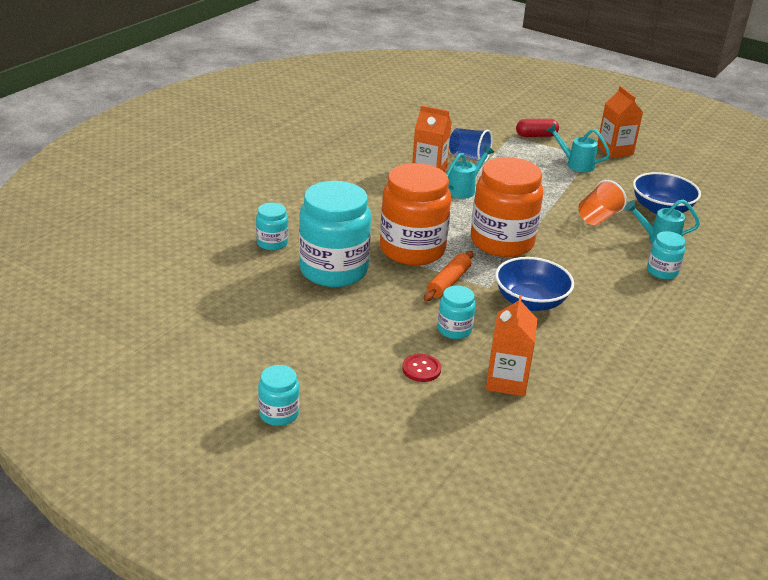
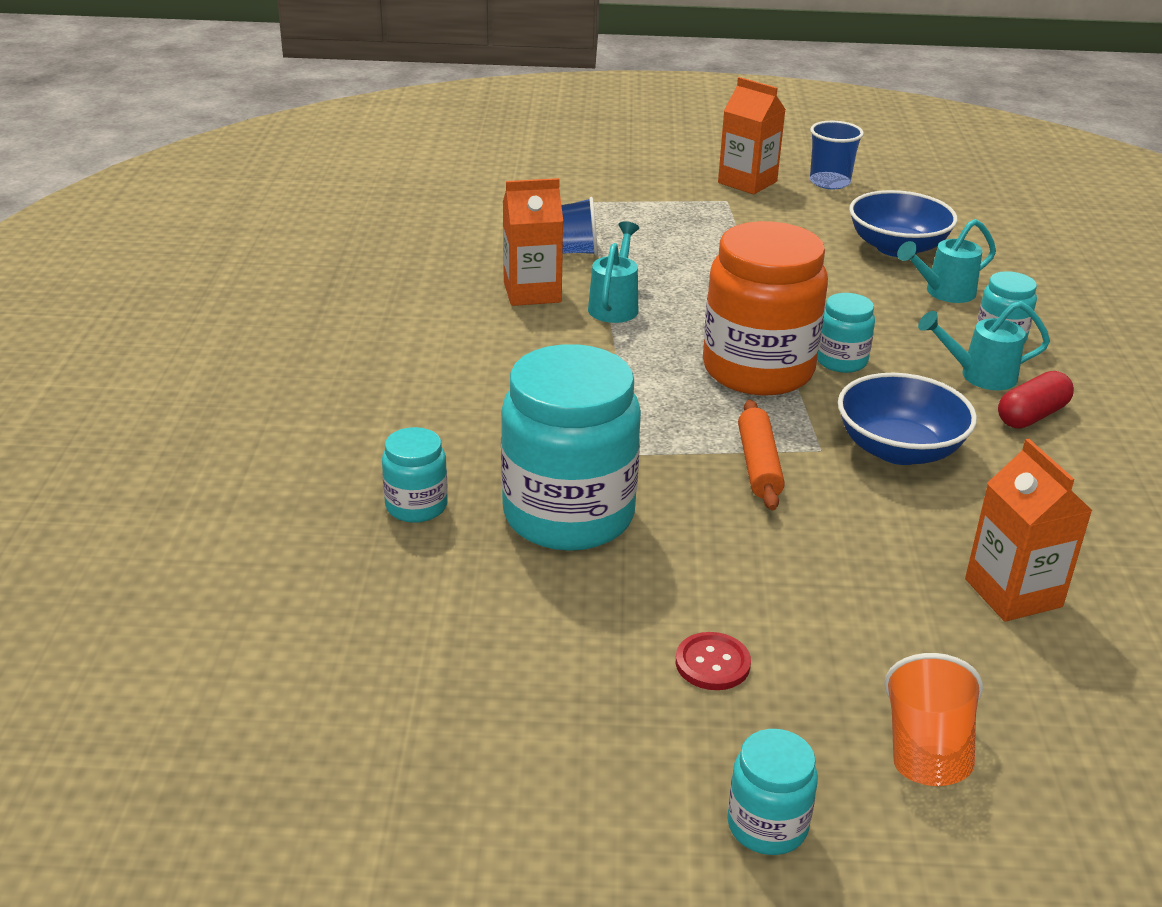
camera: 30 degrees left, 0 degrees up
(412, 249) = (648, 431): orange jar -> none
(421, 369) = (883, 630): red button -> red button (712, 663)
(454, 329) = (853, 540): turquoise jar -> turquoise jar (841, 361)
(536, 136) = (622, 191): red capsule -> red capsule (1032, 416)
(575, 164) = (720, 217): turquoise watering can -> turquoise watering can (978, 376)
(598, 217) = (837, 287): orange cup -> orange cup (926, 751)
(665, 164) = (829, 182): none -> blue cup

